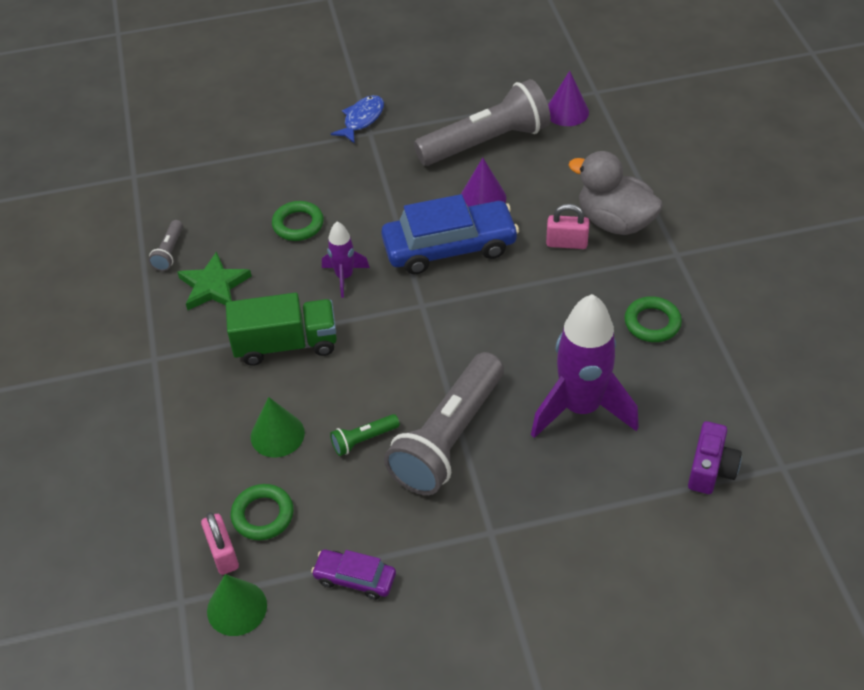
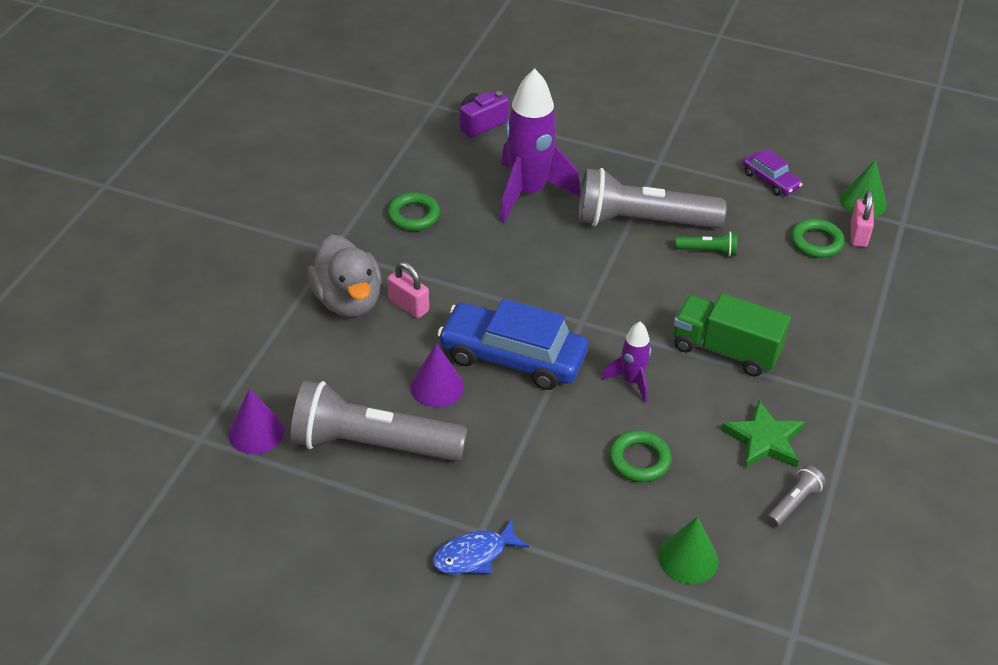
camera: 150 degrees left, 5 degrees down
(277, 434) = (774, 286): green cone -> green cone (688, 558)
(448, 438) = (642, 222): grey flashlight -> grey flashlight turned 150 degrees counterclockwise

